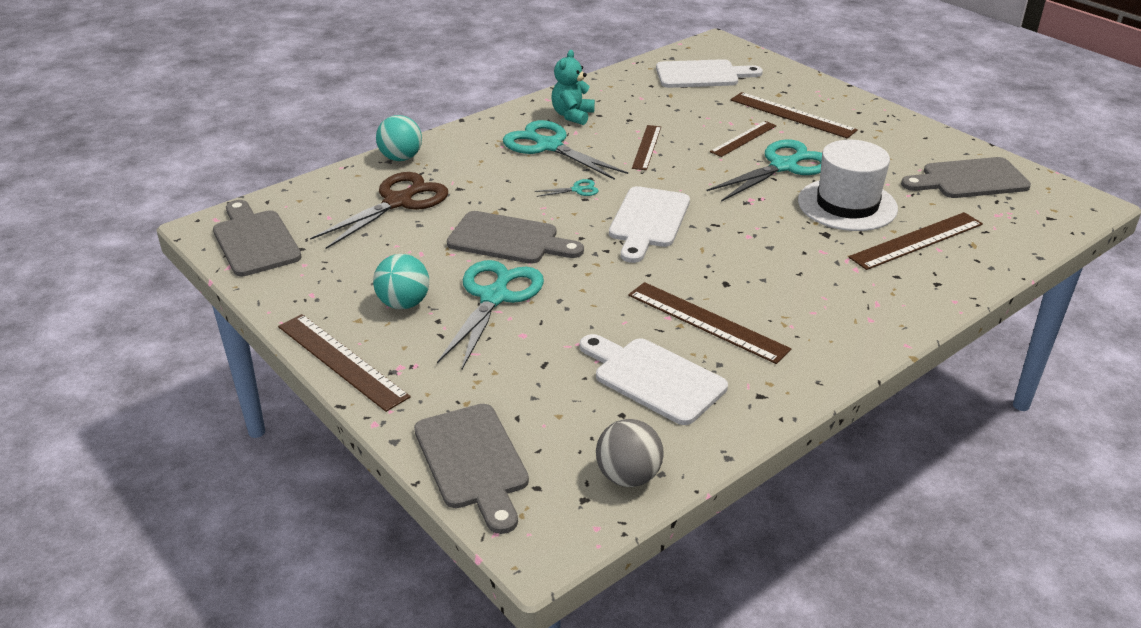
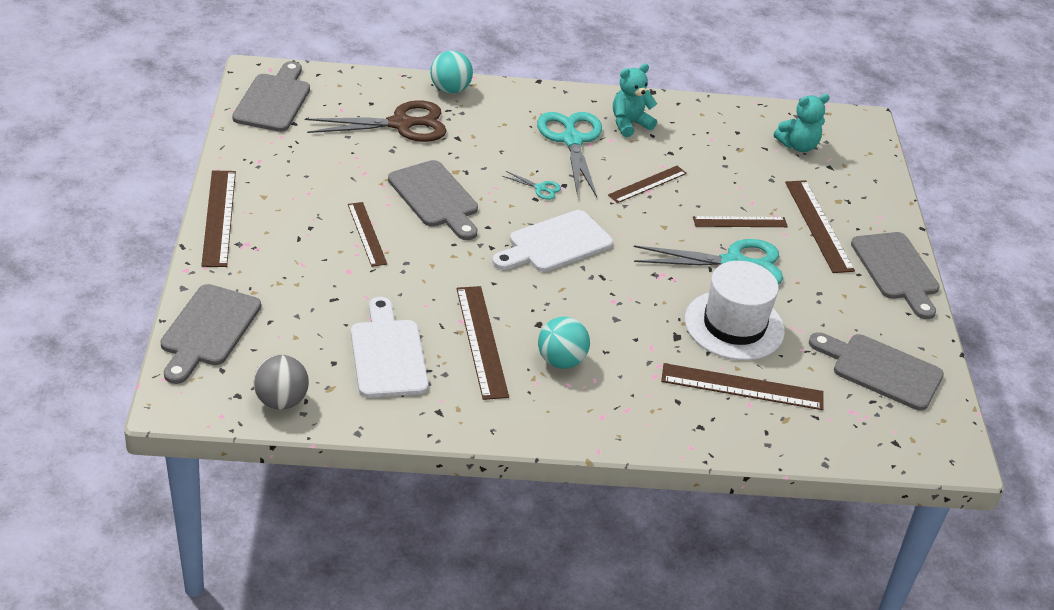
camera: 35 degrees right, 5 degrees up
(403, 304) = (305, 202): turquoise ball -> turquoise ball (561, 361)
(494, 297) = (367, 234): turquoise scissors -> brown ruler
(702, 75) = (798, 146): white cutting board -> turquoise teddy bear
(878, 116) = (896, 270): none -> grey cutting board

